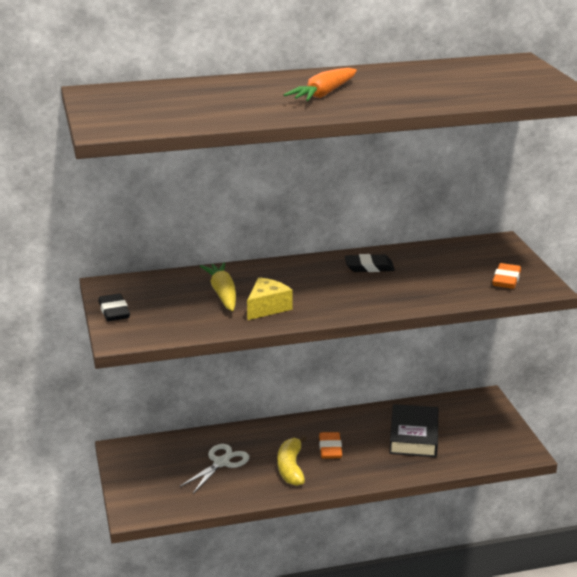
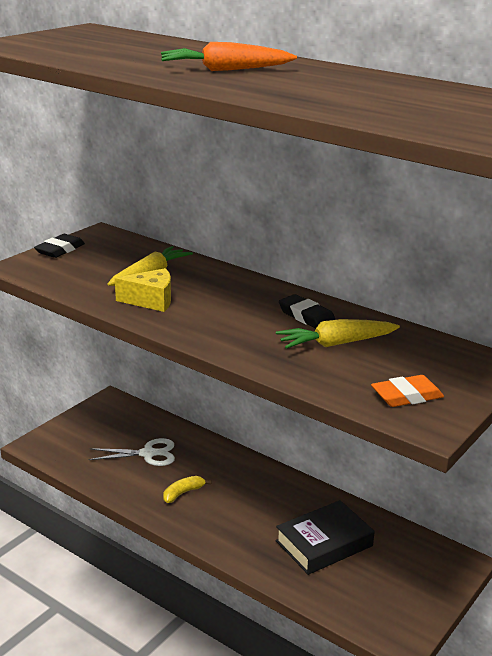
camera: 50 degrees right, 0 degrees up
(291, 468) = (183, 493): yellow banana -> yellow banana, size x0.65
(330, 448) = (239, 501): orange eraser -> none
(418, 273) = (336, 344): none -> yellow carrot

